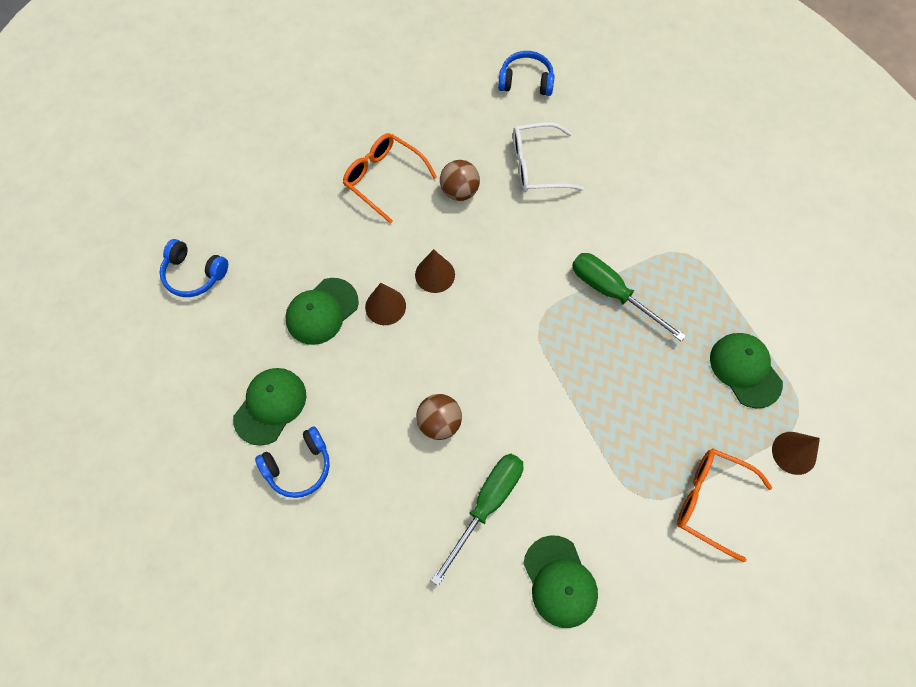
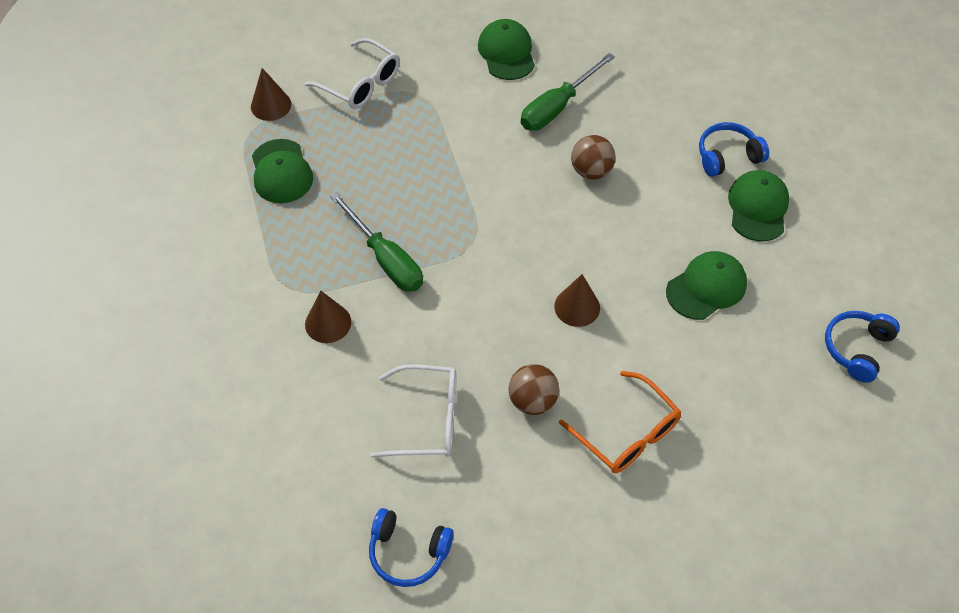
camera: 170 degrees left, 10 degrees down
(194, 274) = (856, 348): blue headphones -> blue headphones turned 90 degrees counterclockwise
(270, 406) = (758, 207): green cap -> green cap turned 150 degrees clockwise
(385, 306) = (636, 282): brown cone -> brown cone (328, 323)
(710, 501) = (361, 84): orange glasses -> white glasses

